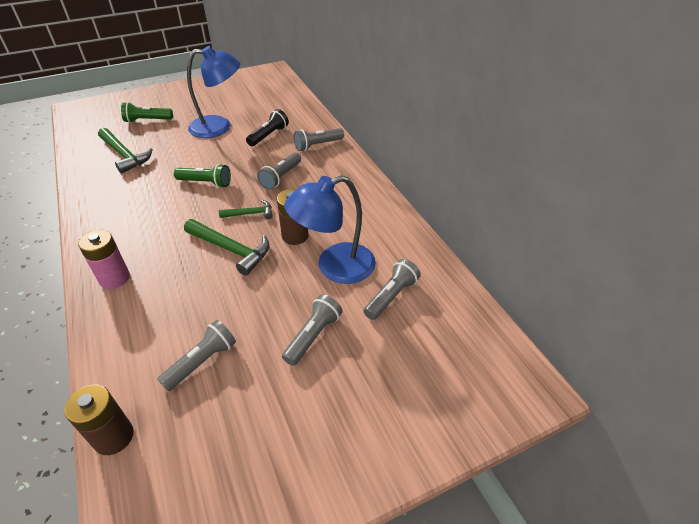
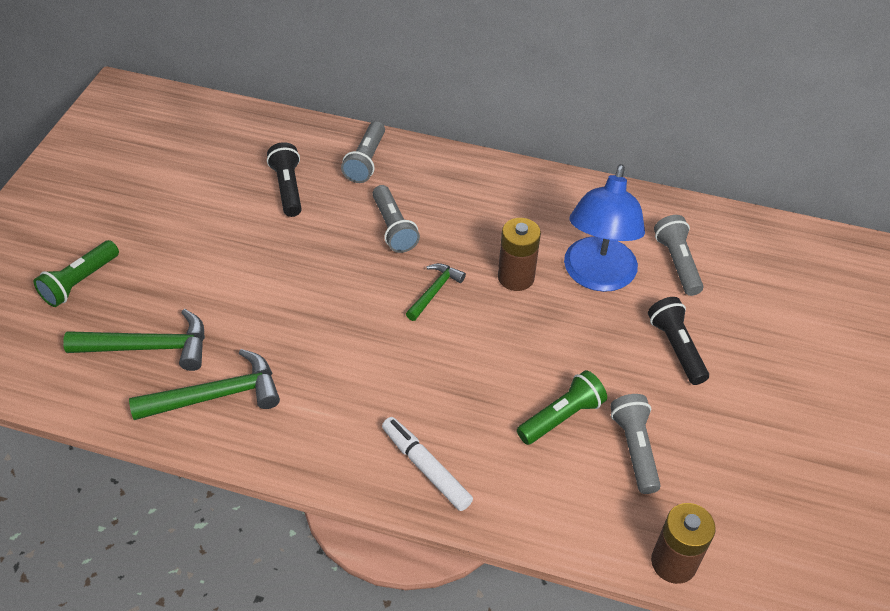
camera: 50 degrees left, 5 degrees up
(114, 278) = (426, 468): pink battery -> white marker
(206, 183) = (323, 298): green flashlight -> green flashlight (561, 417)
(219, 127) = (203, 221): blue lamp -> none
(231, 250) = (483, 341): green hammer -> green hammer (217, 395)
(313, 335) = (675, 347): grey flashlight -> black flashlight

